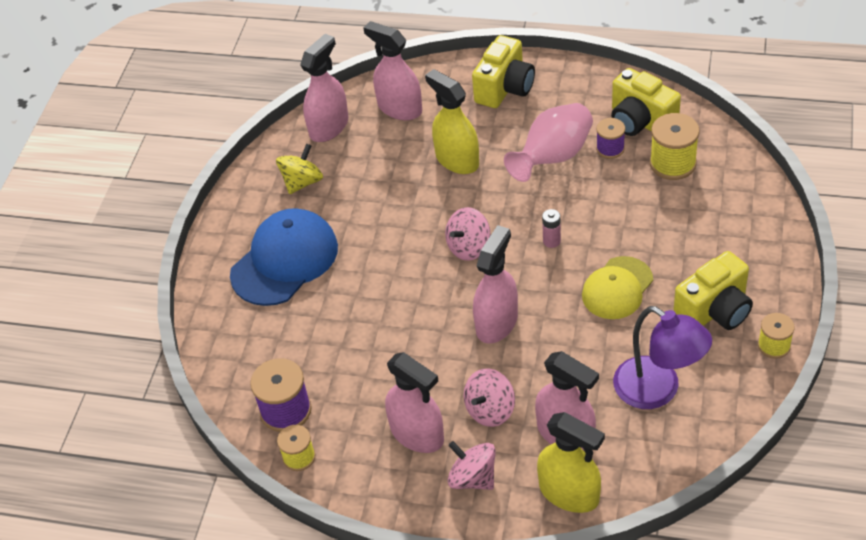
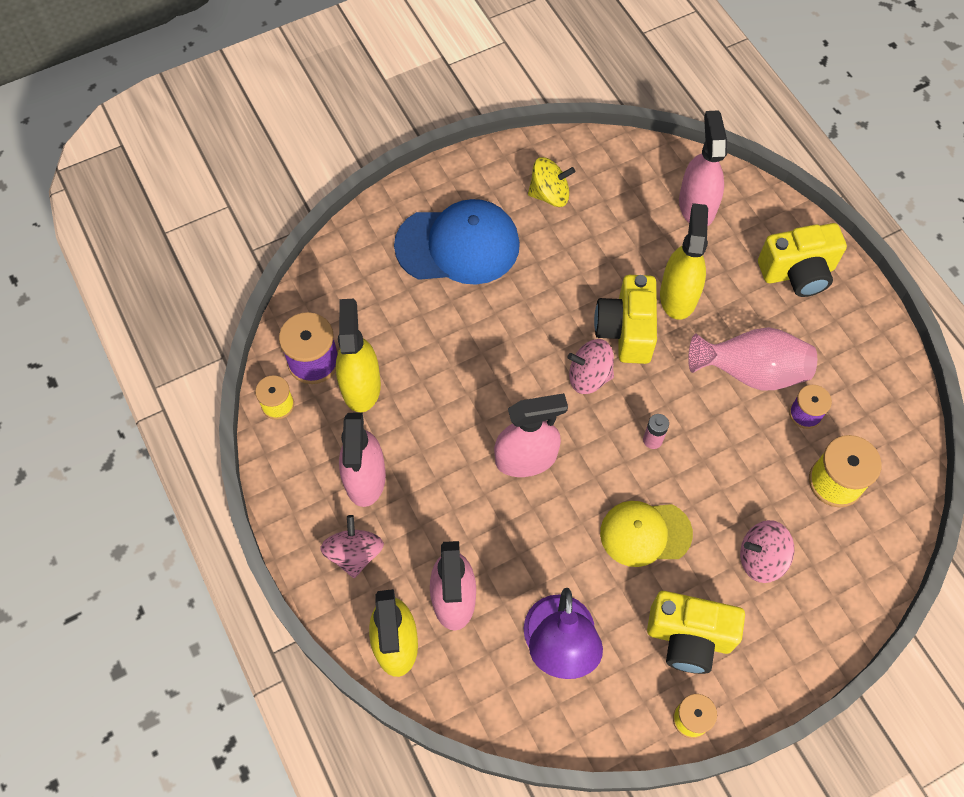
camera: 45 degrees right, 15 degrees up
(329, 127) = (627, 167): pink spray bottle -> none
(338, 391) = (361, 385): none -> yellow spray bottle
(490, 410) = (431, 518): pink spinning top -> pink spinning top (761, 558)
(640, 121) = (863, 417): yellow camera -> yellow camera (626, 330)

